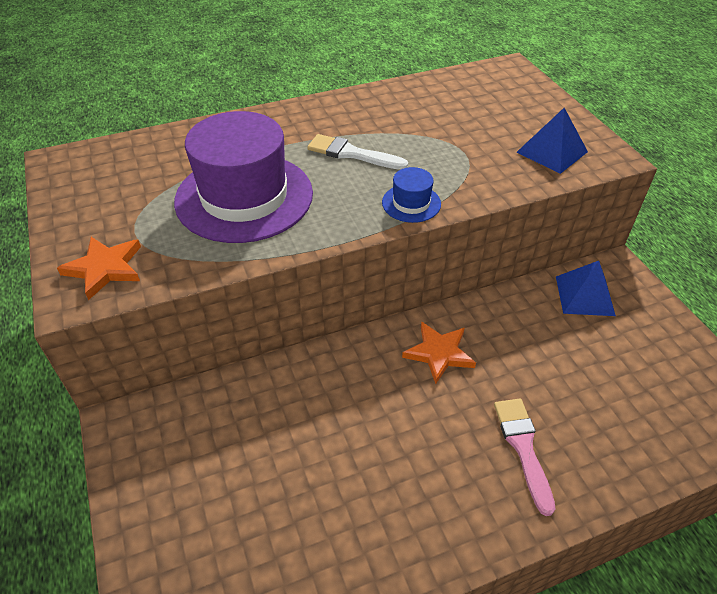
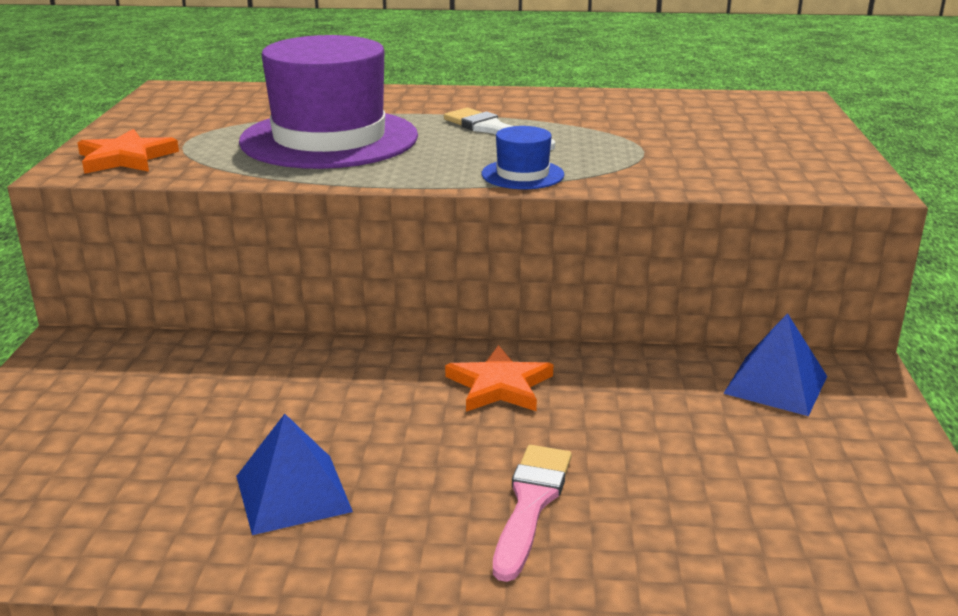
camera: 25 degrees right, 20 degrees down
(552, 152) = (772, 168): blue pyramid -> blue pyramid (292, 493)

